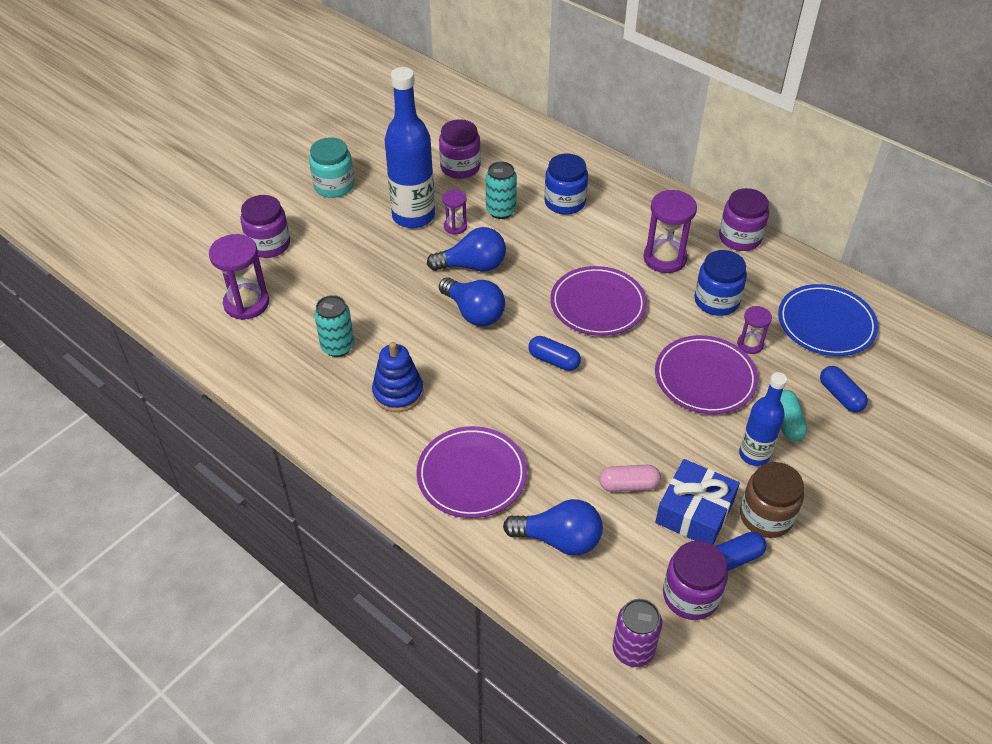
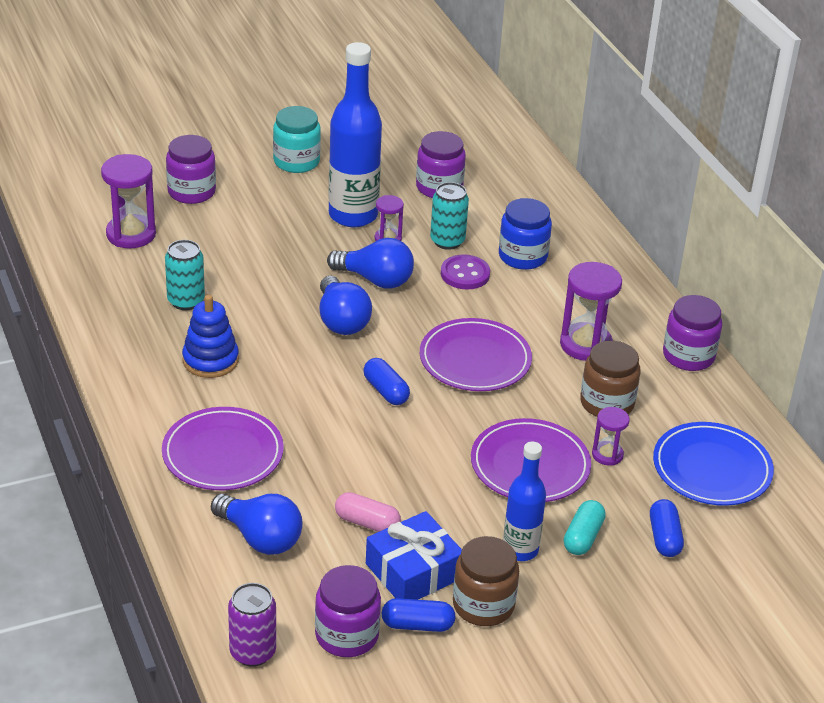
camera: 25 degrees right, 10 degrees down
(535, 234) = (465, 274): none -> purple button
(716, 301) = (607, 403): blue jar -> brown jar

